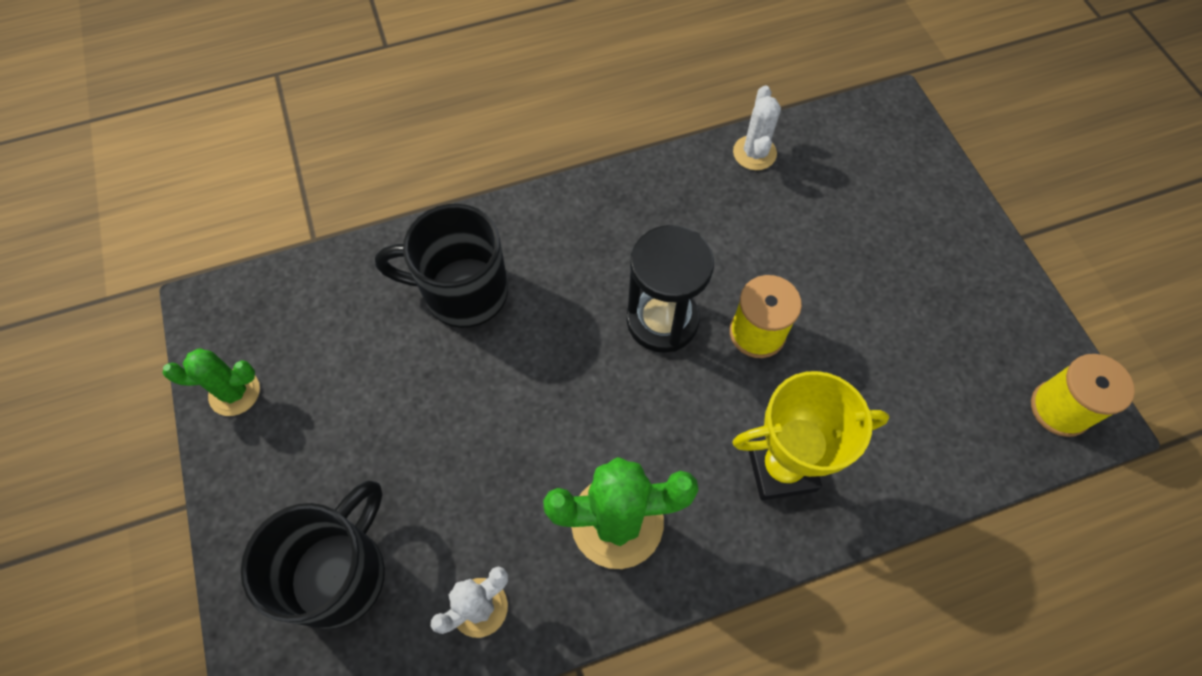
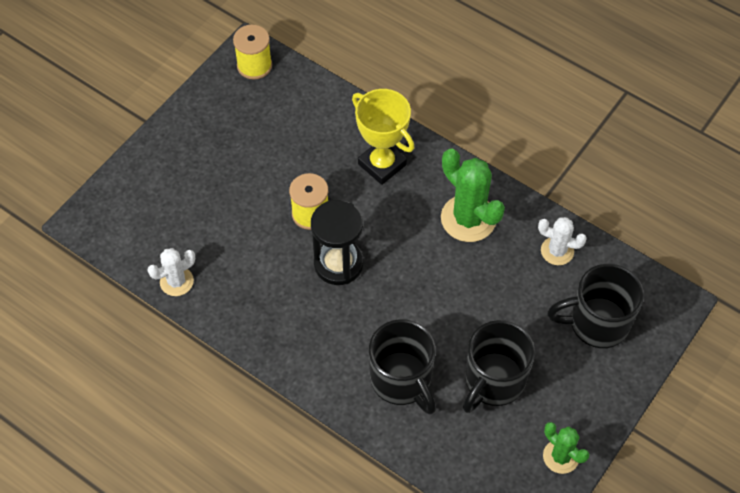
camera: 125 degrees left, 5 degrees down
(379, 386) = (493, 381): none -> black mug

